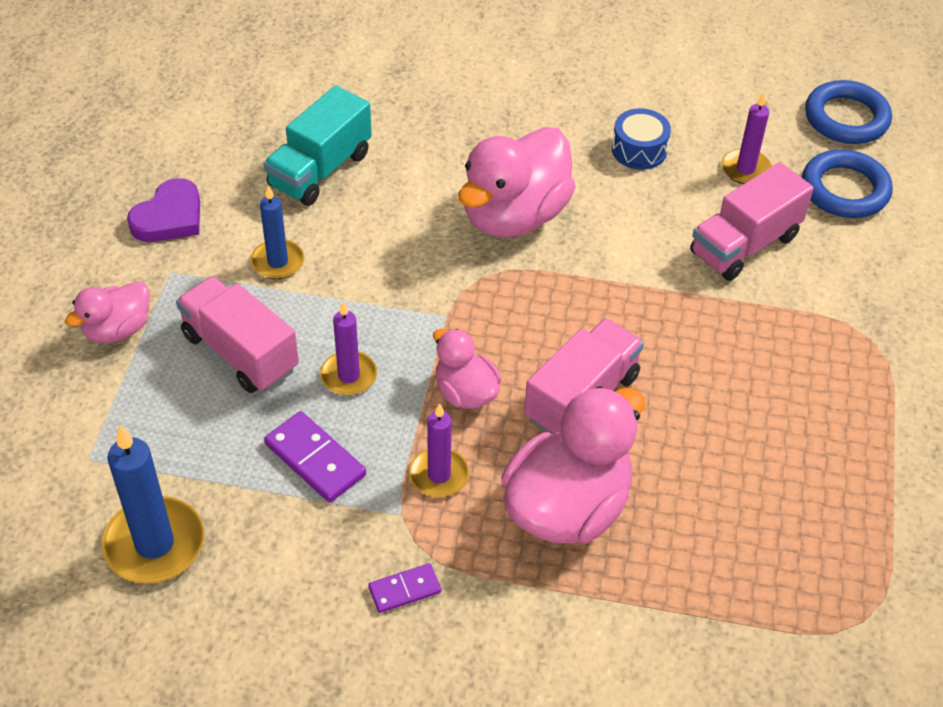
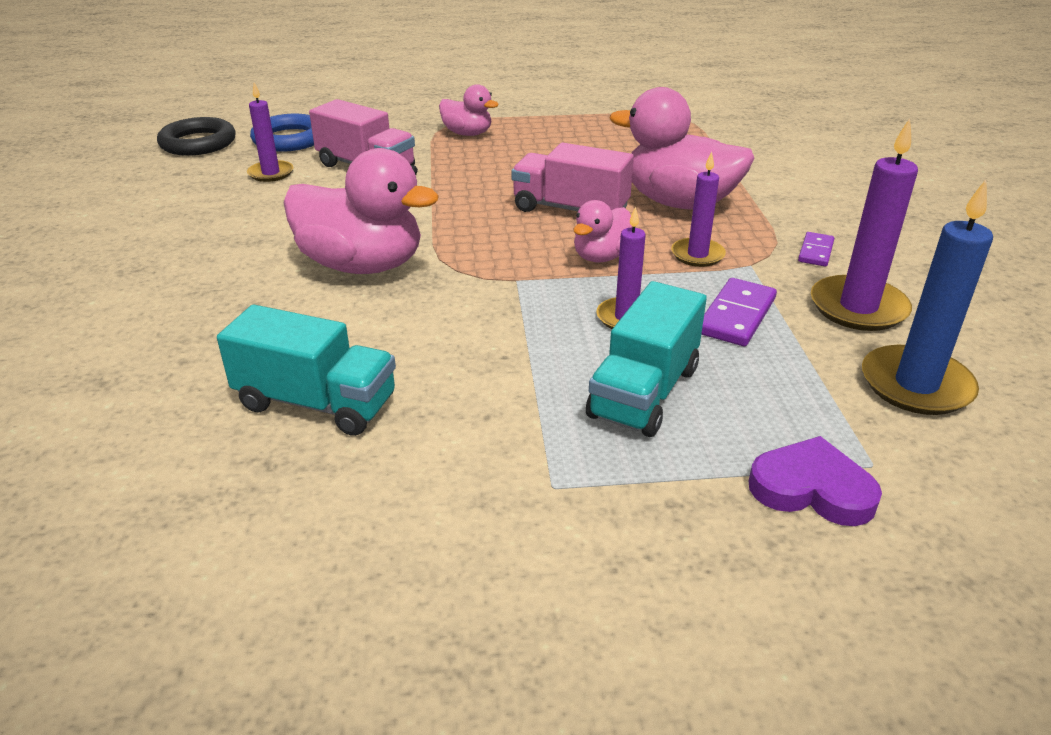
camera: 105 degrees left, 15 degrees down
(117, 329) = (677, 505): pink duck -> pink duck (467, 134)
(169, 217) = (449, 520): purple heart -> purple heart (812, 488)
(240, 352) = (644, 392): pink truck -> turquoise truck
(277, 262) = (492, 399): blue candle -> none
(284, 568) = (858, 307): none -> purple candle
(404, 590) = (815, 252): purple domino -> purple domino turned 60 degrees clockwise
(639, 150) = (250, 218): blue drum -> none
(846, 118) = (198, 143): blue ring -> black ring

